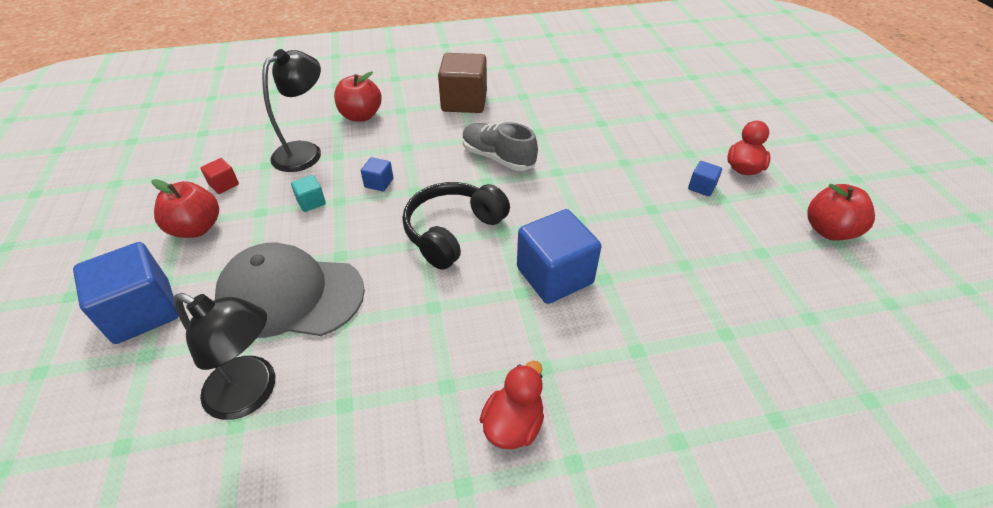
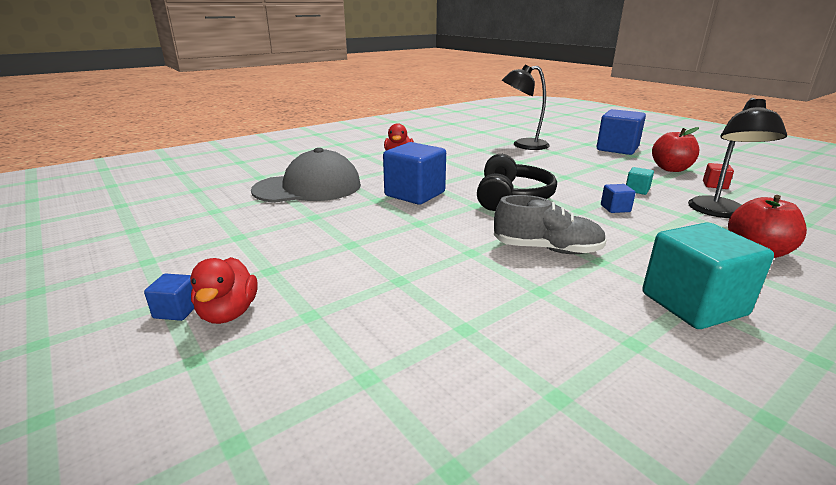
camera: 155 degrees right, 20 degrees down
(290, 295) = (561, 162): grey cap -> grey cap (308, 188)
(464, 102) = (693, 304): brown cube -> turquoise cube
(701, 187) = (294, 275): blue cube -> blue cube (177, 310)
(829, 230) = (148, 267): red apple -> none

